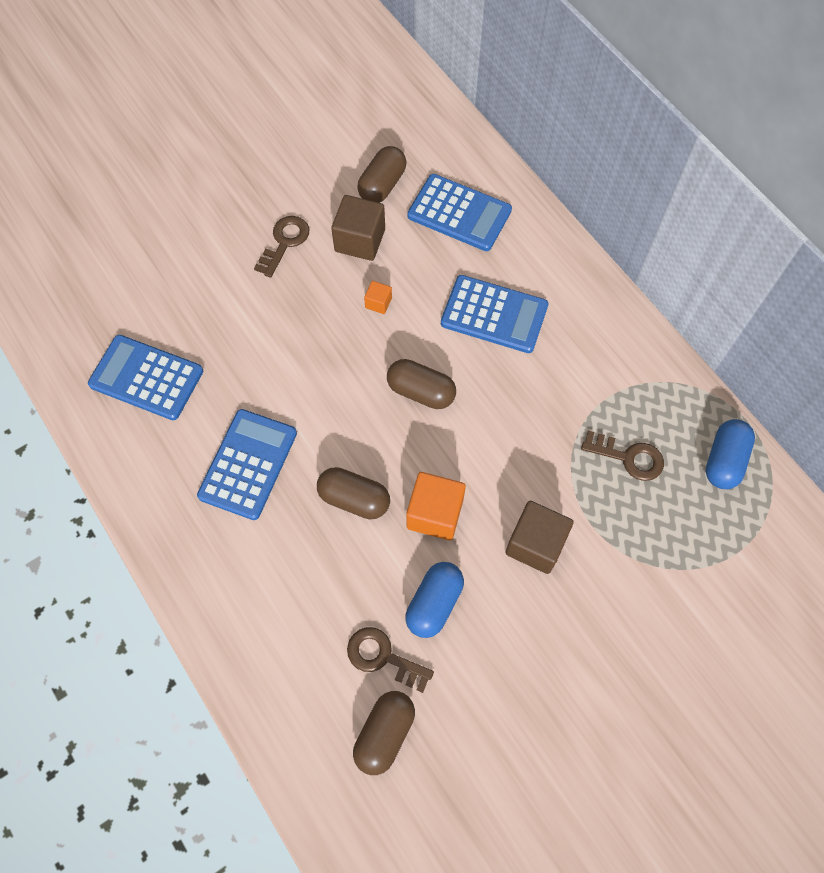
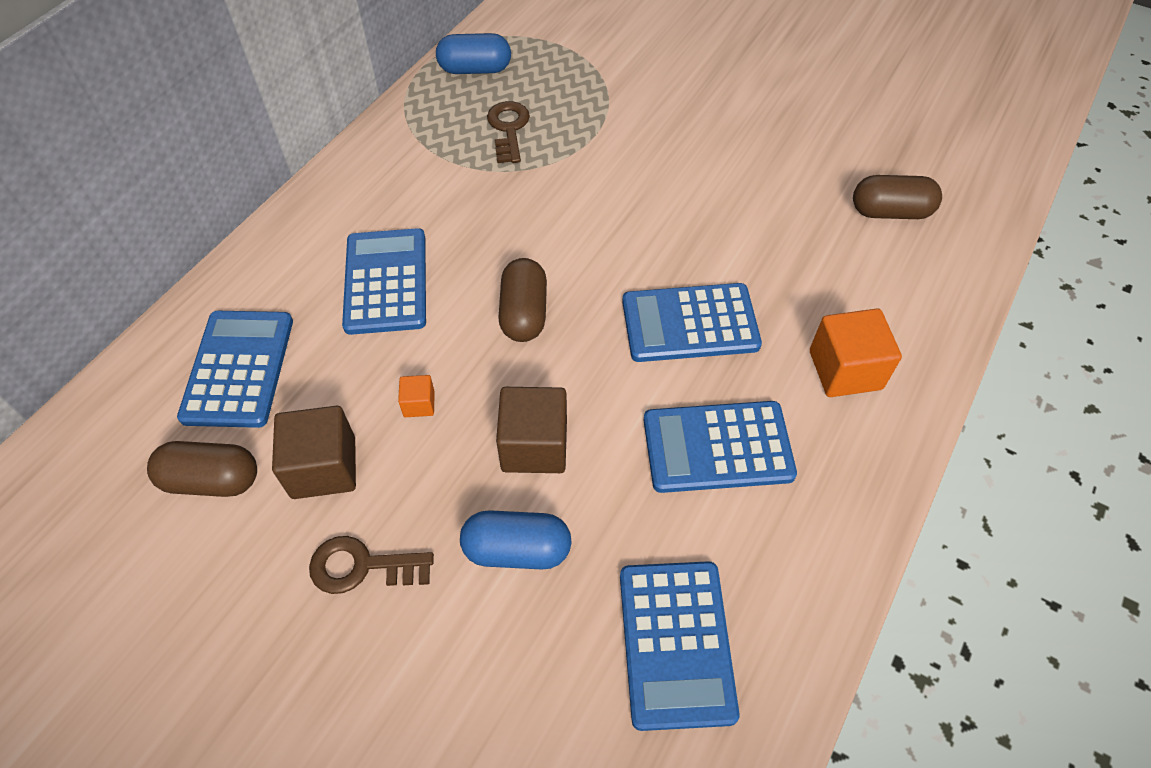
camera: 115 degrees left, 10 degrees down
(354, 499) = (690, 324): brown capsule -> blue calculator
(383, 657) = (828, 238): brown key -> none
(434, 603) = (749, 219): blue capsule -> blue capsule (517, 550)
(435, 513) = (660, 250): orange cube -> orange cube (845, 370)
(535, 544) = (640, 167): brown cube -> brown cube (534, 446)

